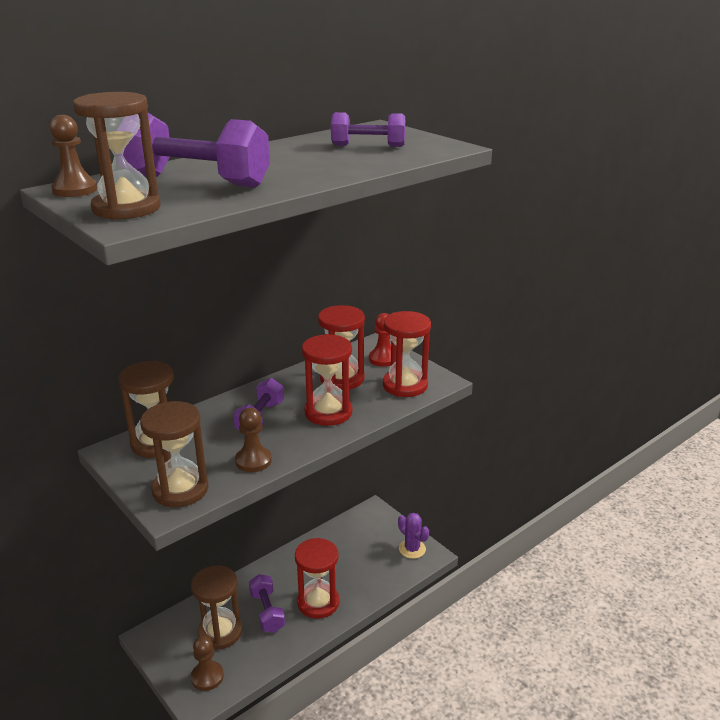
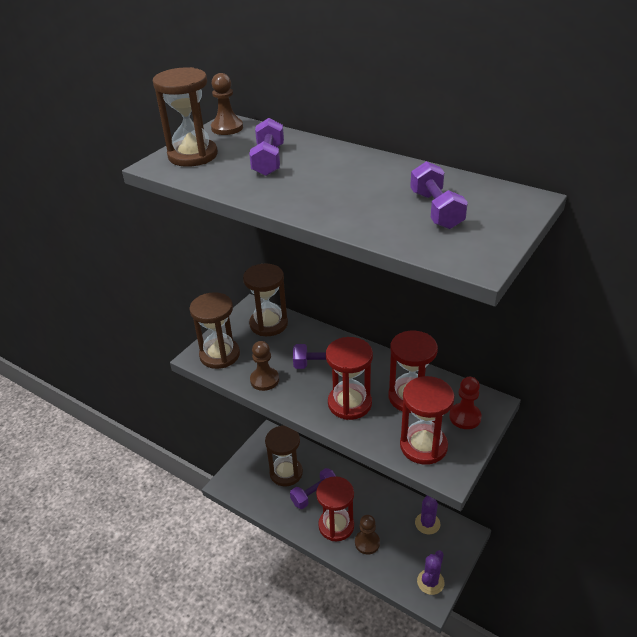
camera: 75 degrees right, 10 degrees up
(195, 181) = (268, 160): purple dumbbell -> purple dumbbell, size x0.58
(207, 677) = (246, 481): brown pawn -> brown pawn (367, 543)
(350, 532) = (427, 523): none -> purple cactus

